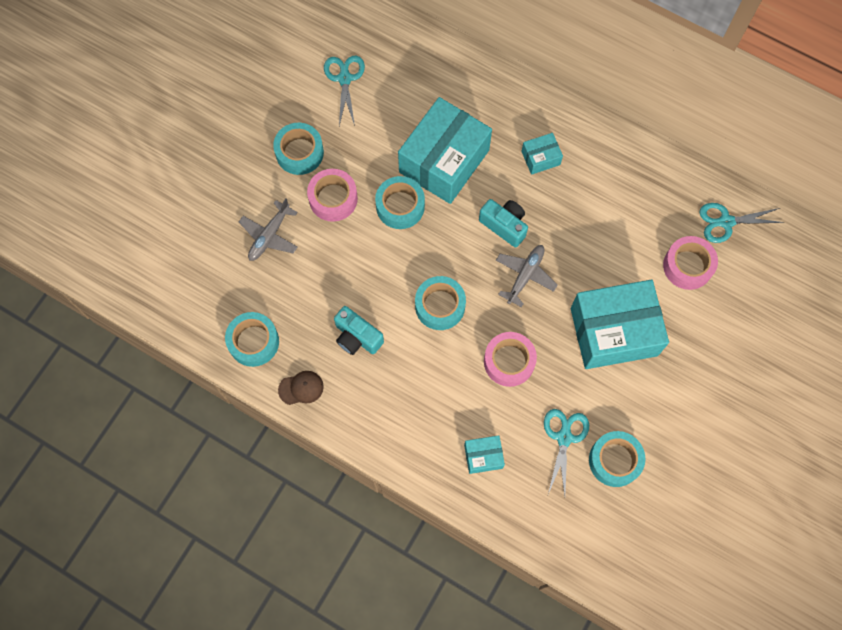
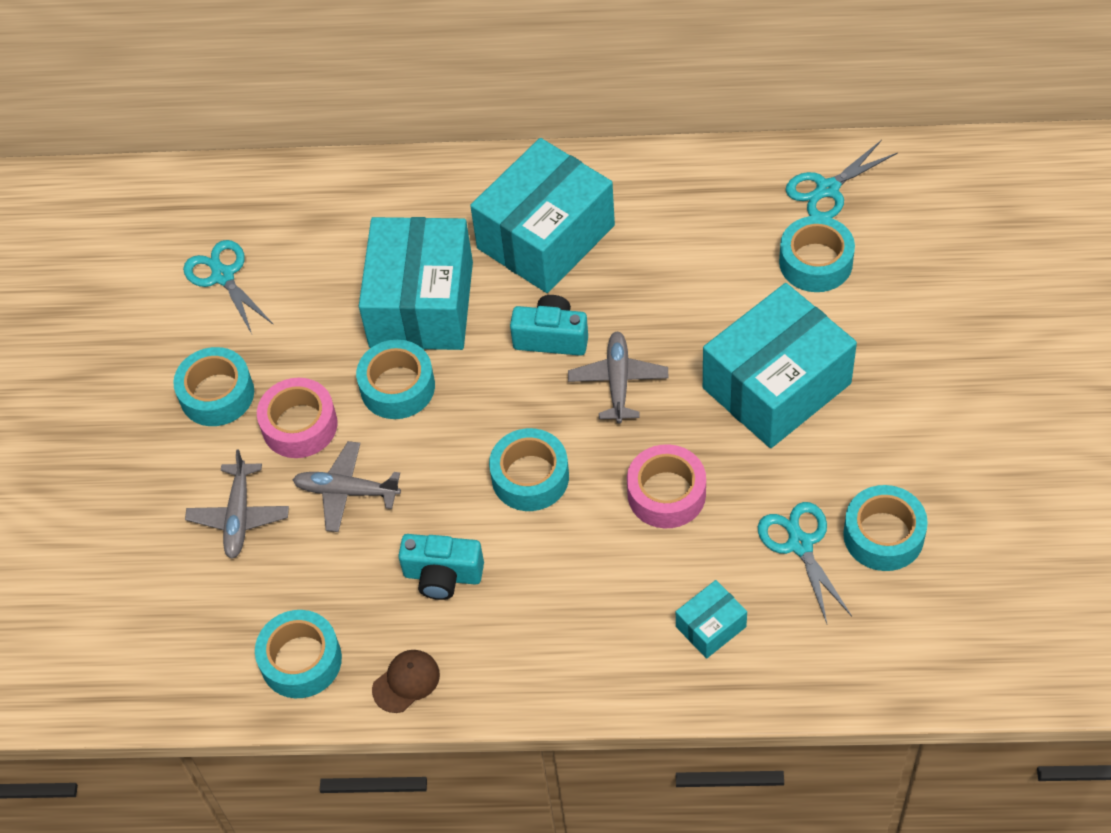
camera: 25 degrees left, 15 degrees down
(335, 255) = (346, 491): none -> grey plane
(540, 158) = (546, 237): turquoise box -> turquoise box, size x2.26
(687, 266) = (815, 262): pink tape -> turquoise tape

